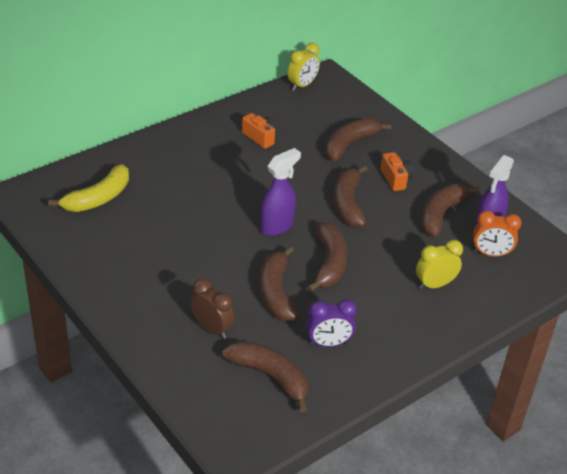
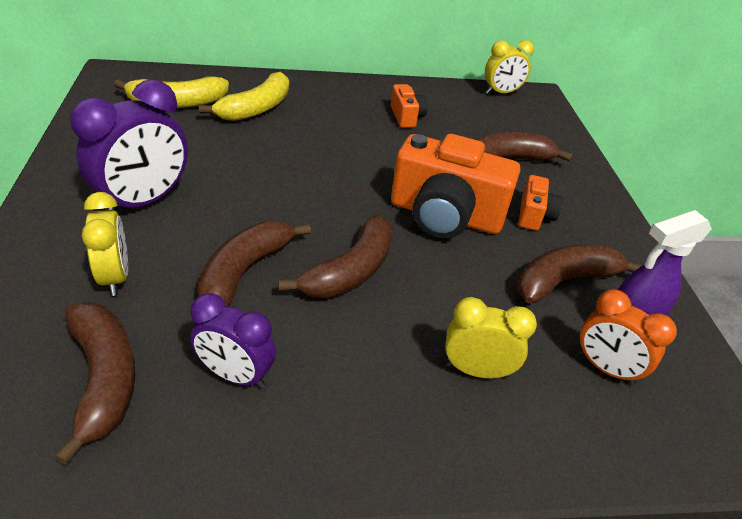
camera: 30 degrees right, 0 degrees up
(156, 177) = (256, 108): none -> yellow banana
(170, 279) = (143, 201): none -> purple clock
(212, 329) = (115, 277): brown clock -> yellow clock
(277, 226) = (331, 202): purple spray bottle -> none
(348, 203) = (445, 216): brown banana -> orange camera

